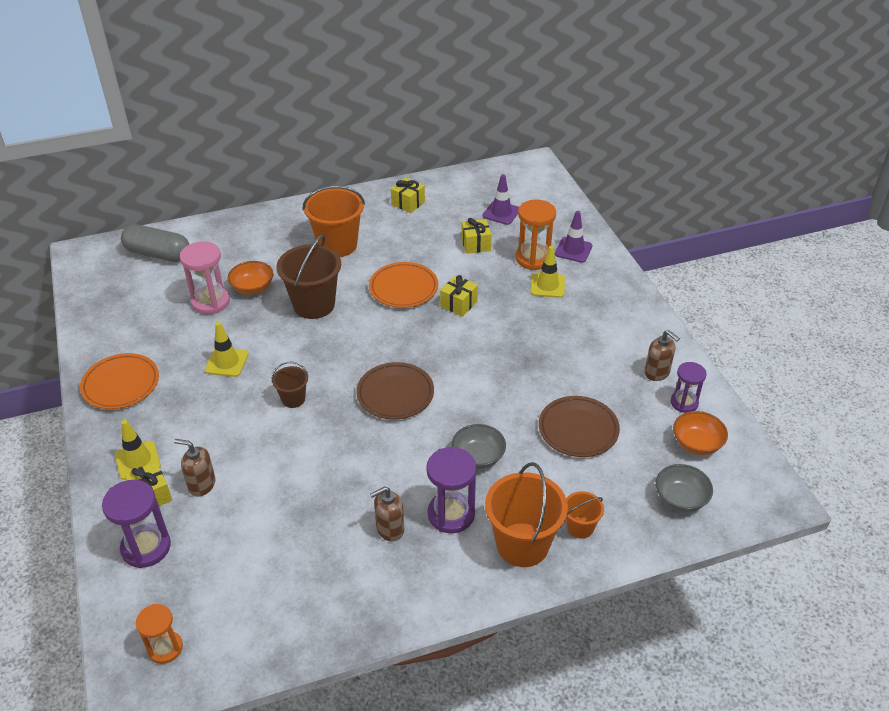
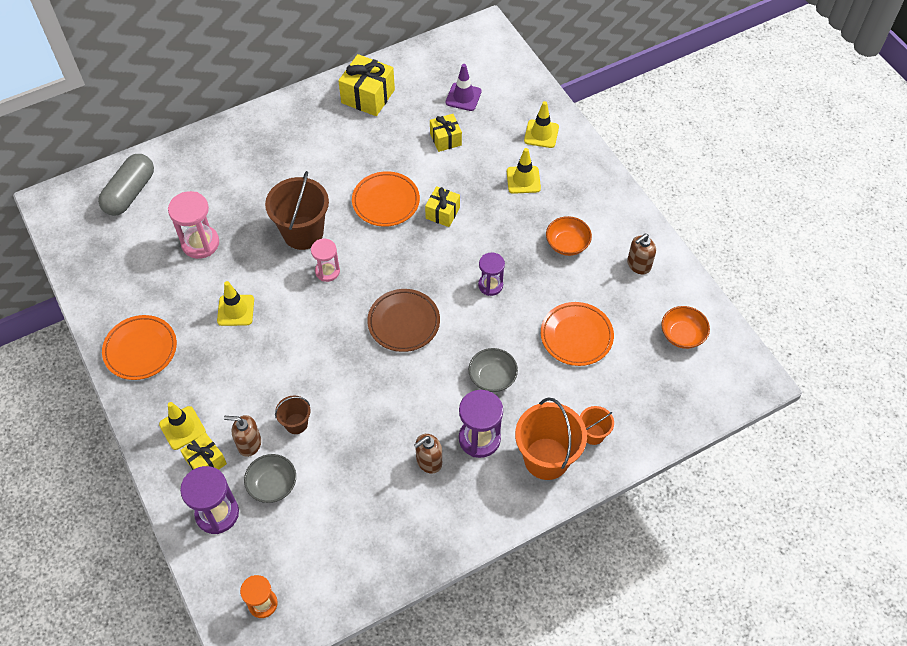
camera: 10 degrees left, 15 degrees up
(158, 254) = (130, 193): grey capsule -> grey capsule turned 75 degrees counterclockwise
(252, 288) = (237, 221): orange bowl -> orange bowl (567, 244)
(293, 399) = (310, 341): brown bucket -> brown bucket (296, 423)
(329, 340) = (327, 271): none -> pink hourglass
(337, 245) = (309, 158): orange bucket -> none
(408, 203) = (368, 96): yellow gift -> yellow gift, size x1.62
(533, 258) = (504, 149): orange hourglass -> none
(573, 250) = (541, 134): purple traffic cone -> yellow traffic cone
(578, 429) = (576, 336): brown plate -> orange plate
(657, 373) = (638, 265): brown soap dispenser -> brown soap dispenser turned 105 degrees clockwise
(680, 498) = (674, 393): grey bowl -> grey bowl (272, 485)
(684, 403) = (666, 294): purple hourglass -> purple hourglass (490, 285)

